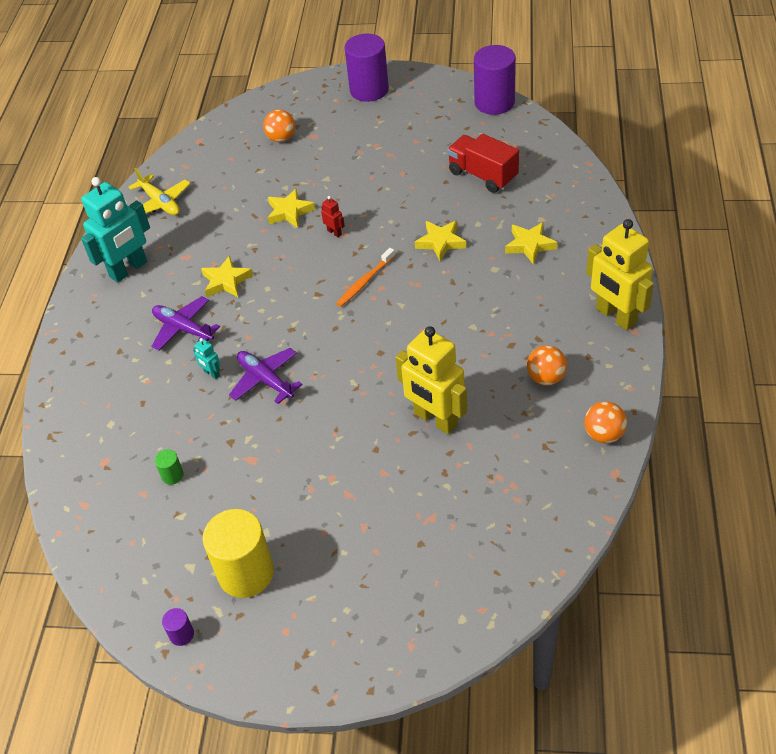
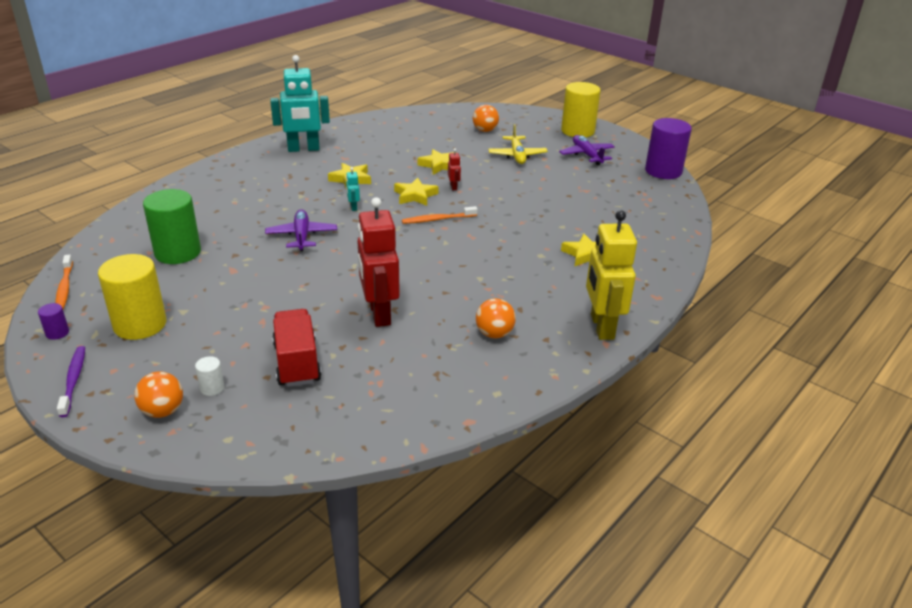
camera: 30 degrees right, 15 degrees down
(117, 586) = (65, 287): none -> orange toothbrush
(160, 203) = (367, 129): yellow plane -> yellow plane (517, 155)
(172, 475) = (178, 252): green cylinder -> green cylinder, size x2.36
(183, 329) = (292, 189): purple plane -> purple plane (586, 155)
(211, 373) = (275, 217): turquoise robot -> turquoise robot (353, 207)
(265, 665) = (73, 380): none -> purple toothbrush
(369, 90) = (577, 131): purple cylinder -> yellow cylinder
(391, 586) = (212, 388): none -> white cylinder
(435, 419) = (379, 314): yellow robot -> red robot
(441, 242) = (520, 224): yellow star -> yellow star (415, 196)
(482, 175) = (601, 203): red truck -> red truck (297, 363)
(604, 434) = (493, 392): orange ball -> orange ball (163, 411)

